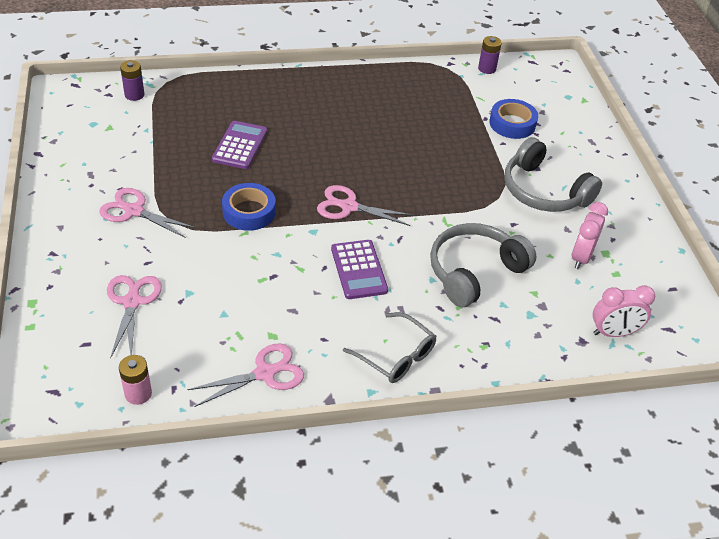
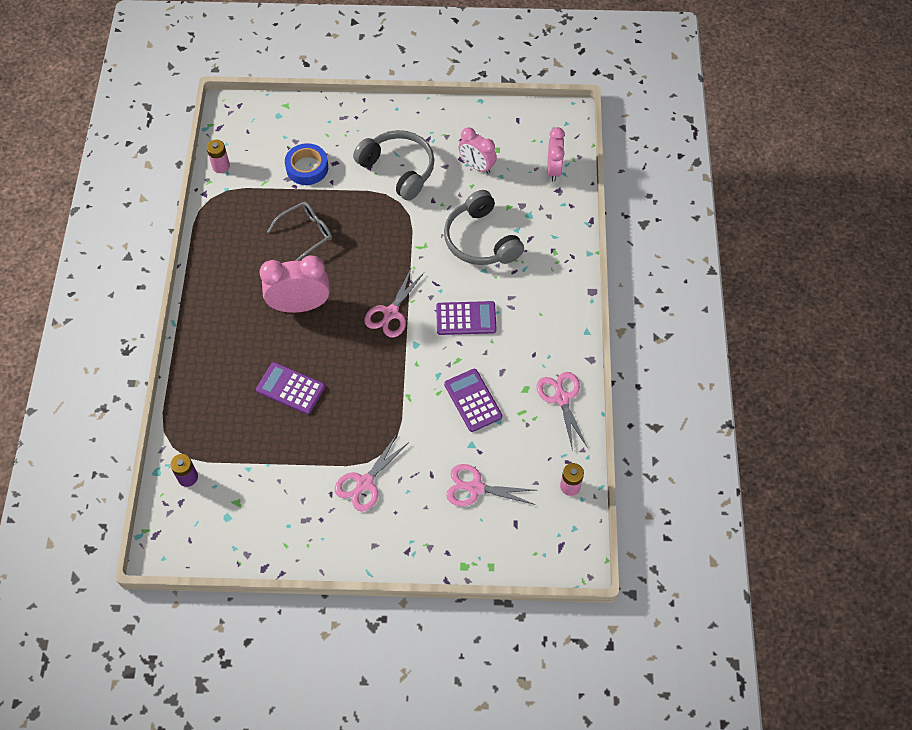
camera: 75 degrees left, 15 degrees up
(248, 288) = (473, 400): none -> purple calculator
(249, 212) = (383, 390): blue tape -> none
(340, 140) = (300, 305): none -> pink clock
(396, 356) = (557, 309): grey glasses -> grey glasses (306, 233)
(487, 69) = (221, 166): purple battery -> pink battery
(543, 191) = (398, 169): grey headphones -> grey headphones turned 105 degrees counterclockwise

